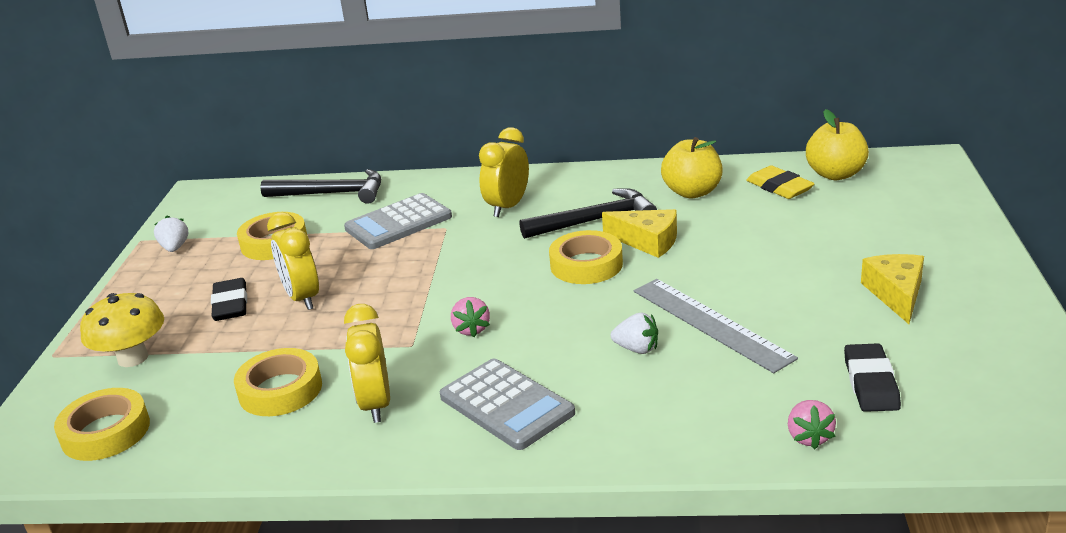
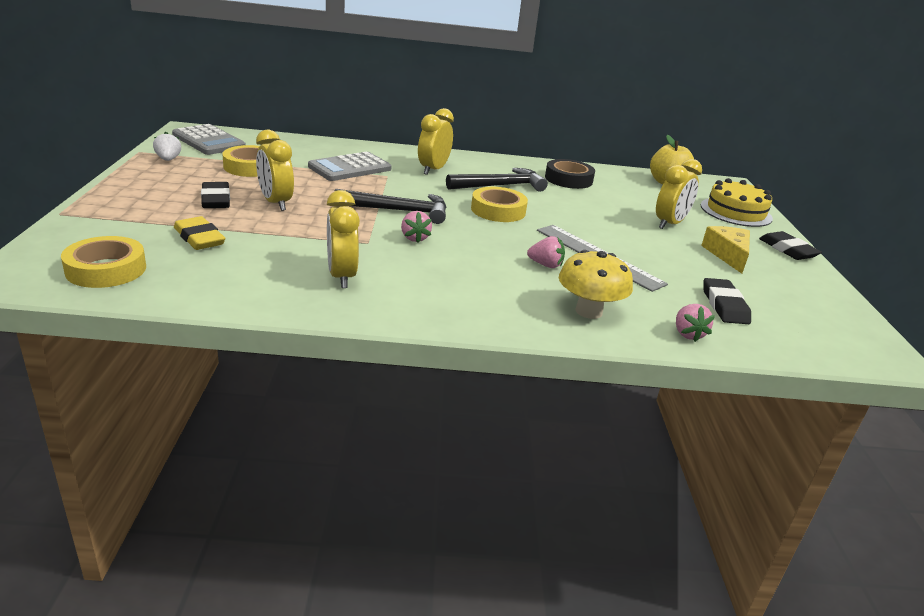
camera: 10 degrees left, 0 degrees up
(133, 358) = (131, 223): yellow mushroom -> yellow mushroom (588, 311)
(280, 390) = (260, 258): yellow tape -> none
(332, 194) = (296, 144): black hammer -> black hammer (399, 211)
(506, 405) = (449, 288): grey calculator -> grey calculator (208, 141)
(637, 349) = (545, 265): white strawberry -> pink strawberry
(647, 241) = (541, 203): yellow cheese -> none
(692, 192) = (568, 179): yellow apple -> black tape
(779, 187) = (630, 185): yellow eraser -> yellow eraser (199, 238)
(823, 251) = (670, 224): none -> yellow clock
(926, 212) = (736, 212): none -> yellow cake
(988, 271) = (787, 250): none -> black eraser

